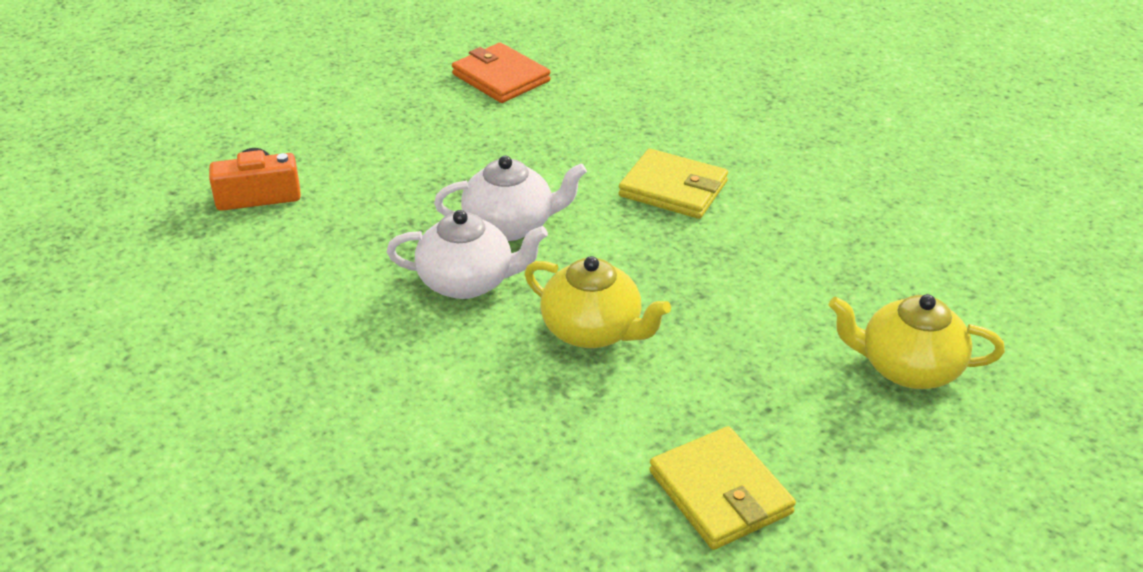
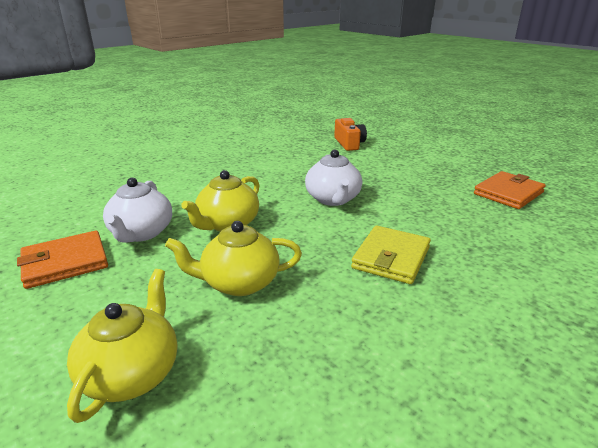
camera: 90 degrees right, 10 degrees down
(468, 282) = (278, 189): white teapot -> white teapot (141, 233)
(720, 492) = (65, 262): yellow wallet -> orange wallet
(743, 307) = (239, 283): none -> yellow teapot

